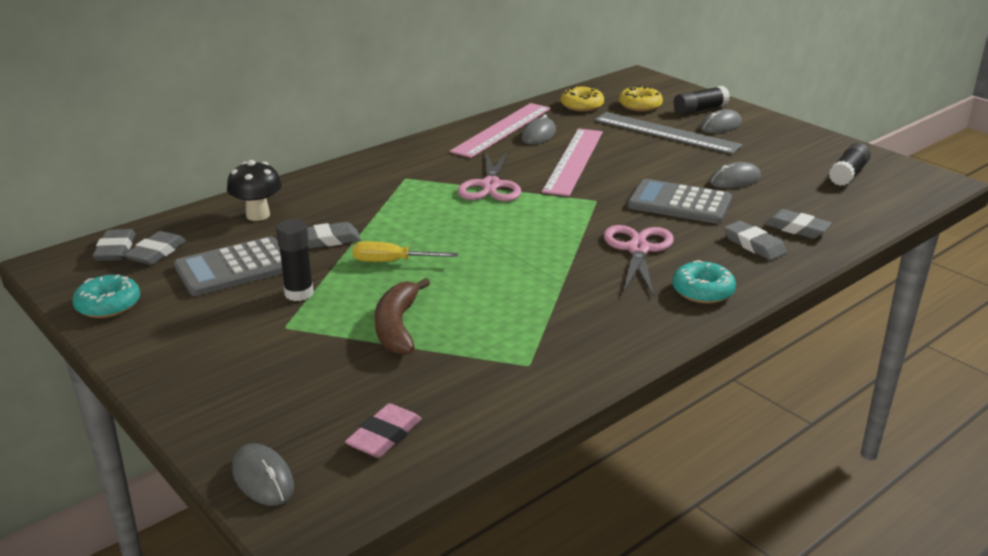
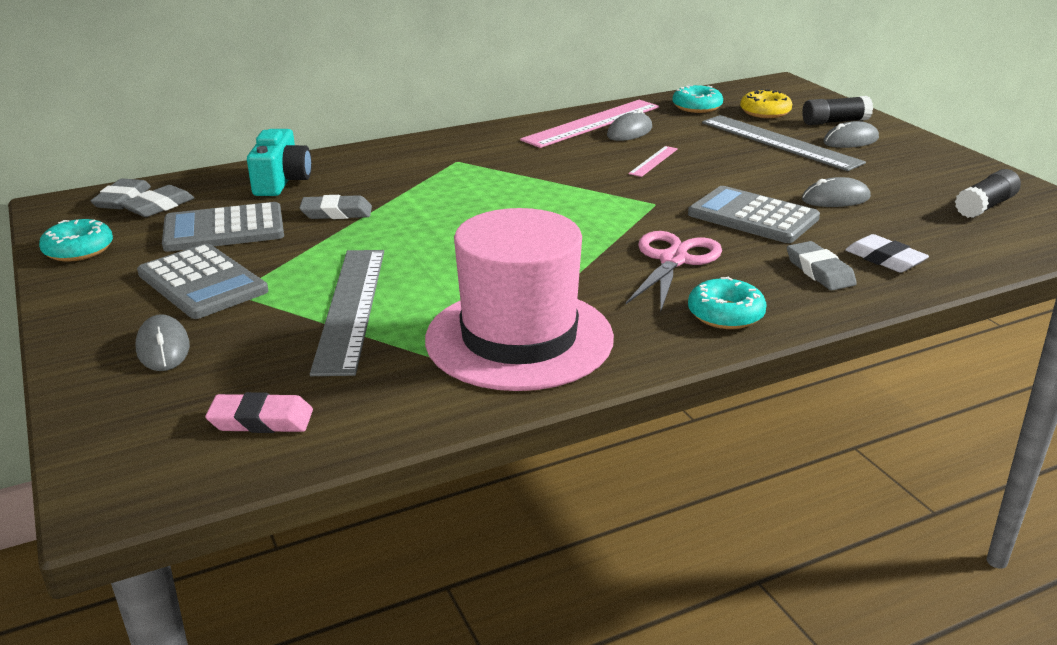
camera: 15 degrees right, 0 degrees up
(249, 321) = (202, 282): none -> grey calculator
(258, 215) = (281, 182): black mushroom -> turquoise camera
(263, 478) = (106, 444): grey mouse -> grey mouse (163, 348)
(299, 293) = (271, 261): black glue stick -> none
(384, 436) = (261, 420): pink eraser -> pink eraser turned 45 degrees clockwise
(392, 262) = (388, 242): yellow screwdriver -> none
(397, 326) = (351, 308): brown banana -> grey ruler
(491, 186) = (544, 177): pink scissors -> none
(554, 334) = (519, 338): none -> pink hat
(573, 161) = (653, 161): pink ruler -> pink ruler, size x0.46
(582, 105) = (697, 107): yellow donut -> turquoise donut
(796, 228) = (885, 259): grey eraser -> white eraser

